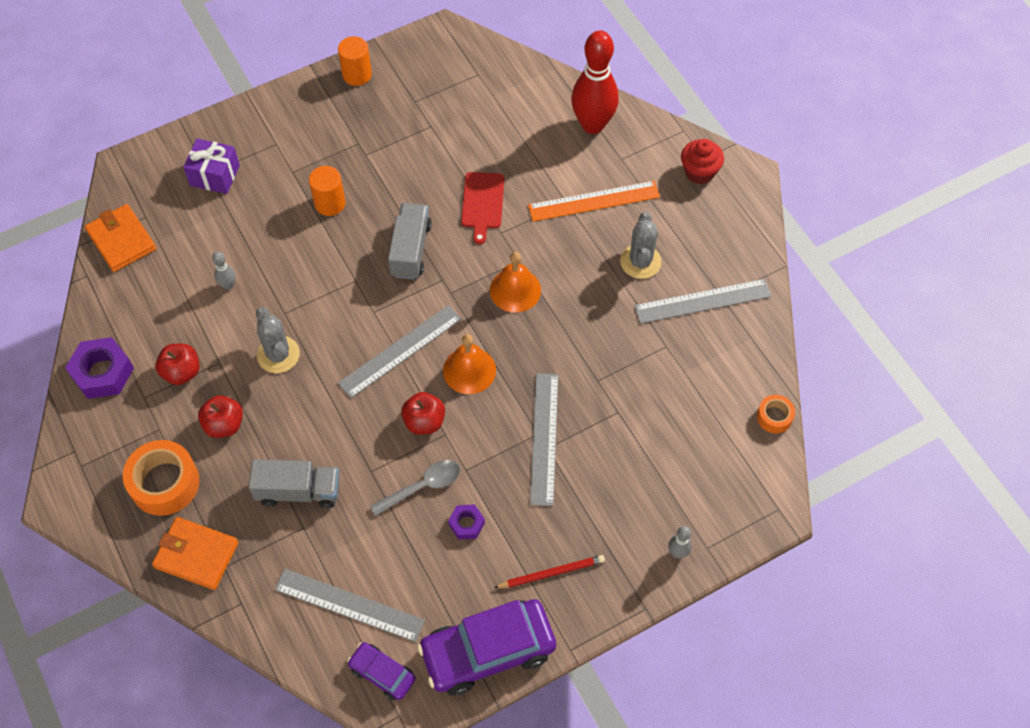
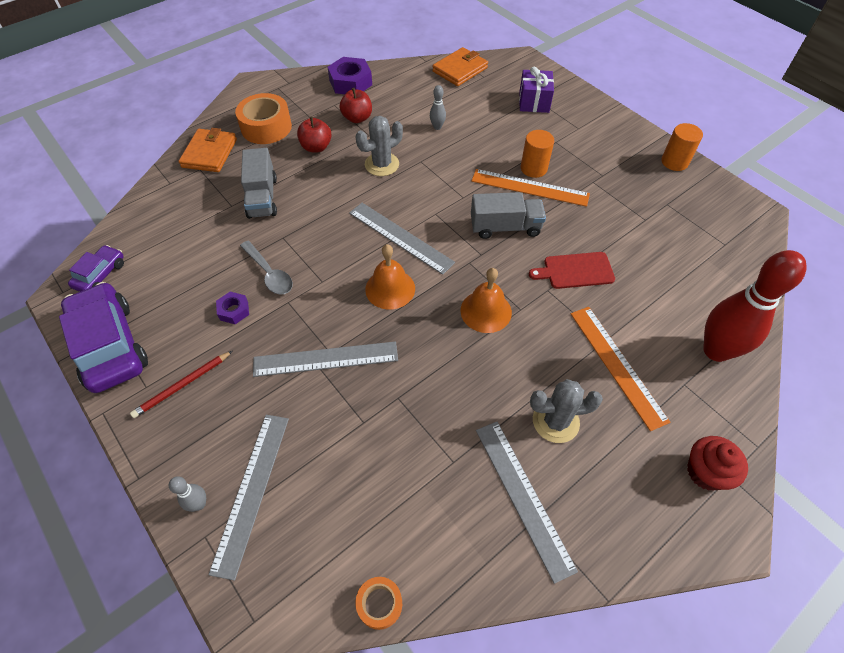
camera: 80 degrees right, 5 degrees down
(349, 605) = (163, 244): grey ruler -> grey ruler (251, 491)
(358, 214) = (530, 187): none -> orange ruler
(424, 422) = (333, 265): red apple -> none
(551, 573) = (182, 385): red pencil -> red pencil turned 75 degrees clockwise

